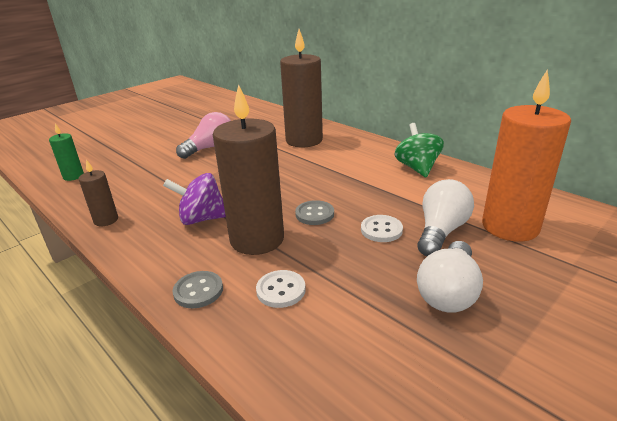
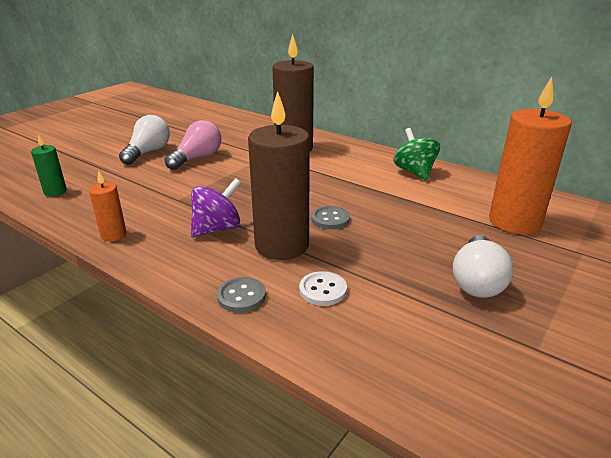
camera: 10 degrees left, 0 degrees up
(106, 220) = (113, 235): brown candle -> orange candle
(202, 219) = (217, 229): purple spinning top -> purple spinning top turned 150 degrees clockwise
(381, 230) = (399, 230): white button -> none
(440, 231) = (454, 229): white light bulb -> white light bulb (148, 152)

